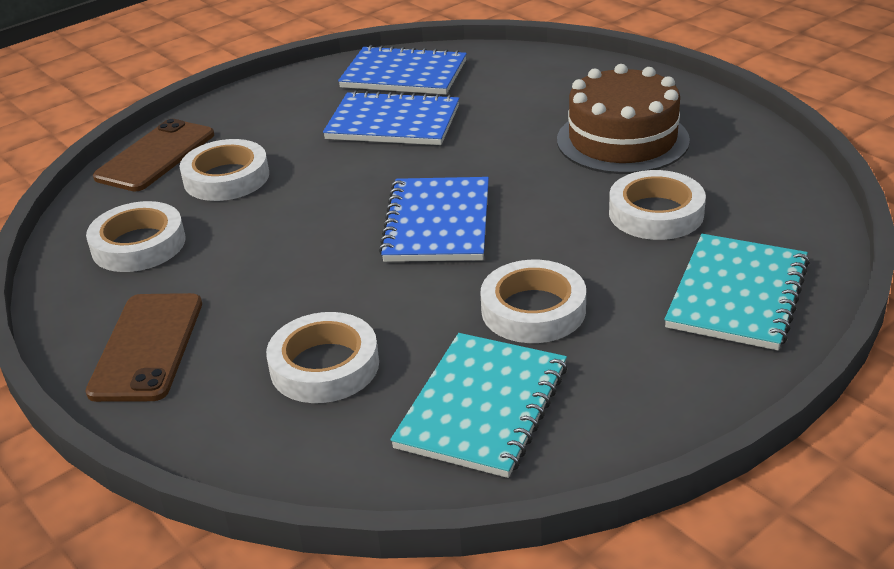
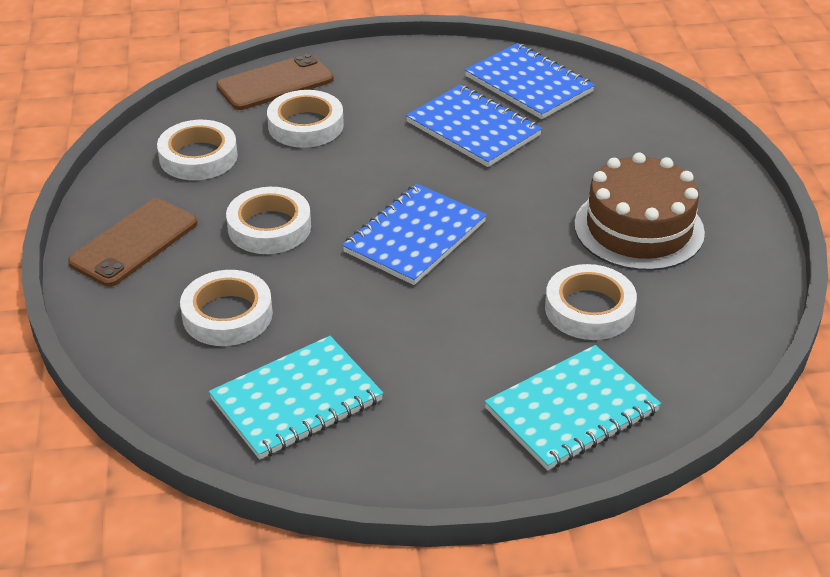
camera: 30 degrees right, 5 degrees up
(533, 310) = (408, 344): white tape -> white tape (269, 227)

